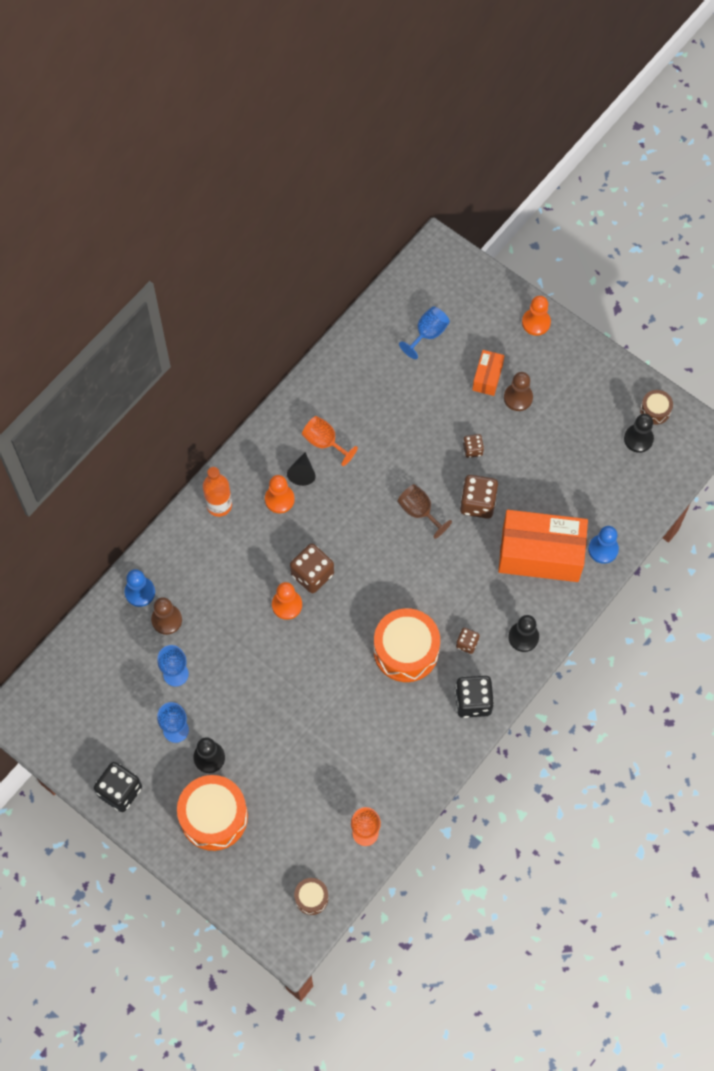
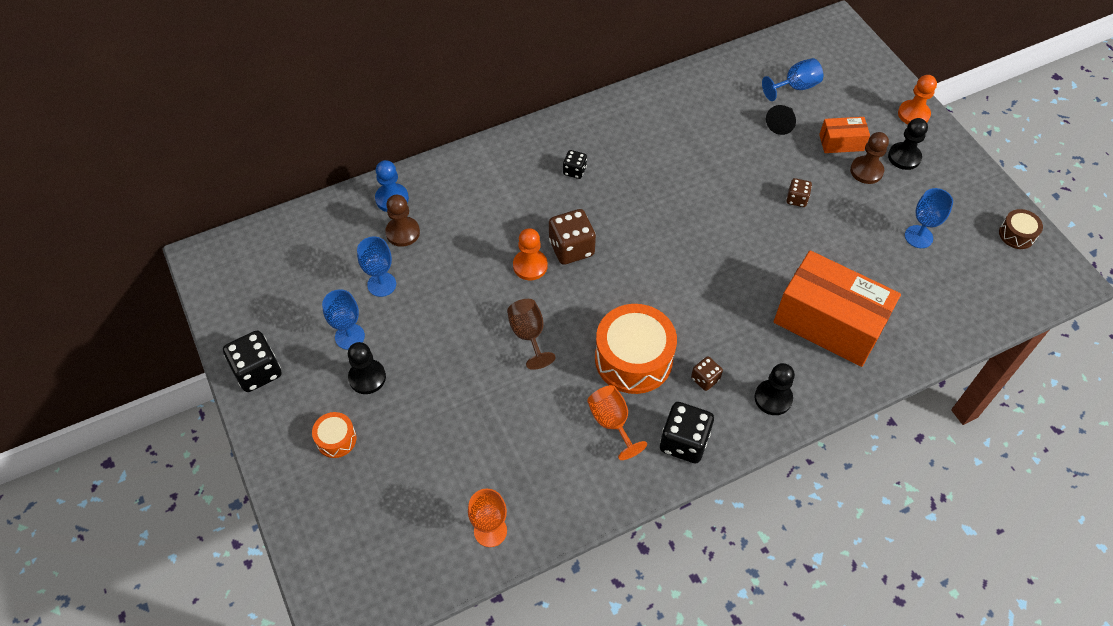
camera: 25 degrees right, 10 degrees down
(214, 817) = (336, 439): orange drum -> orange drum, size x0.49
(219, 505) = (512, 154): orange bottle -> none
(279, 499) = (574, 171): orange pawn -> black dice
(302, 473) = (609, 157): black cone -> black cone (781, 124)
(311, 898) = (390, 576): brown drum -> none
(324, 442) = (645, 139): orange goblet -> orange goblet (612, 422)
(419, 511) = (713, 233): brown goblet -> brown goblet (528, 335)
(477, 503) = (780, 249): brown dice -> none
(487, 377) = (841, 143): orange box -> orange box turned 45 degrees clockwise
(581, 445) = (918, 237): none -> blue goblet
(603, 549) = (904, 345): blue pawn -> none
(638, 439) = (987, 254): black pawn -> black pawn (904, 157)

